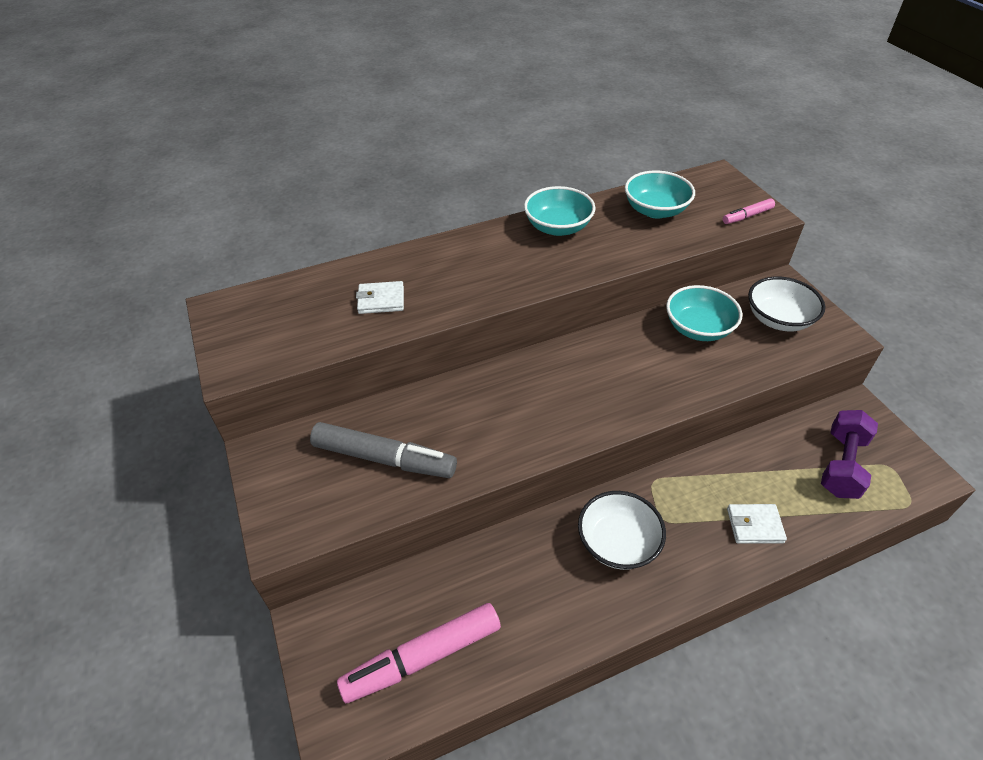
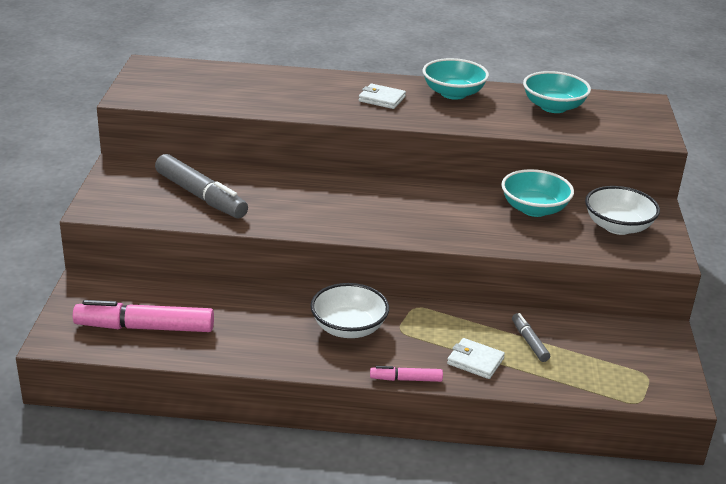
camera: 25 degrees right, 15 degrees down
(381, 300) = (266, 93): white wallet -> white wallet (382, 99)
(747, 216) = (635, 133): pink marker -> pink marker (406, 379)
(775, 475) = (529, 342): none -> grey marker
(842, 465) = (600, 358): purple dumbbell -> none

